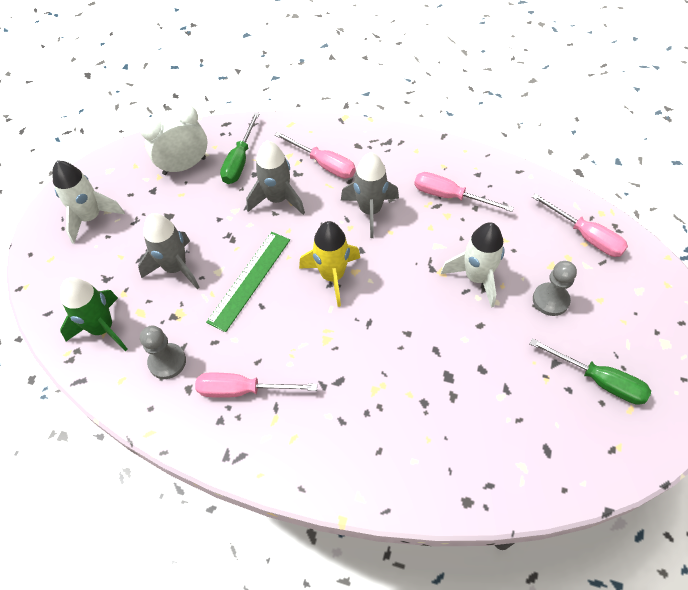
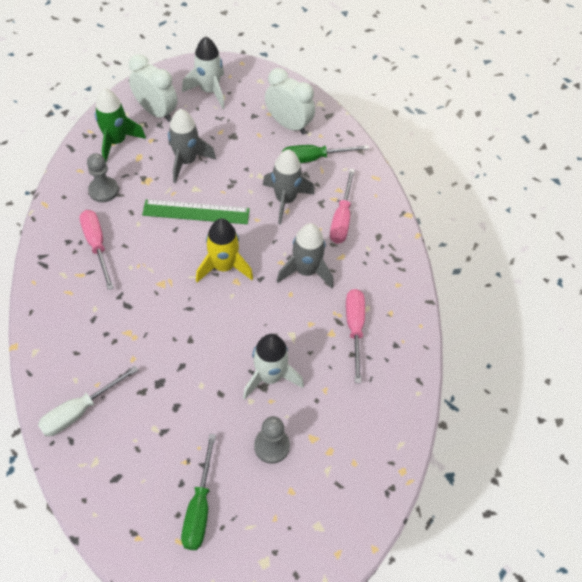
camera: 60 degrees right, 0 degrees up
(85, 276) = (156, 112): none -> white clock
(455, 466) = (79, 411): none -> white screwdriver
(585, 236) = (364, 462): pink screwdriver -> none

